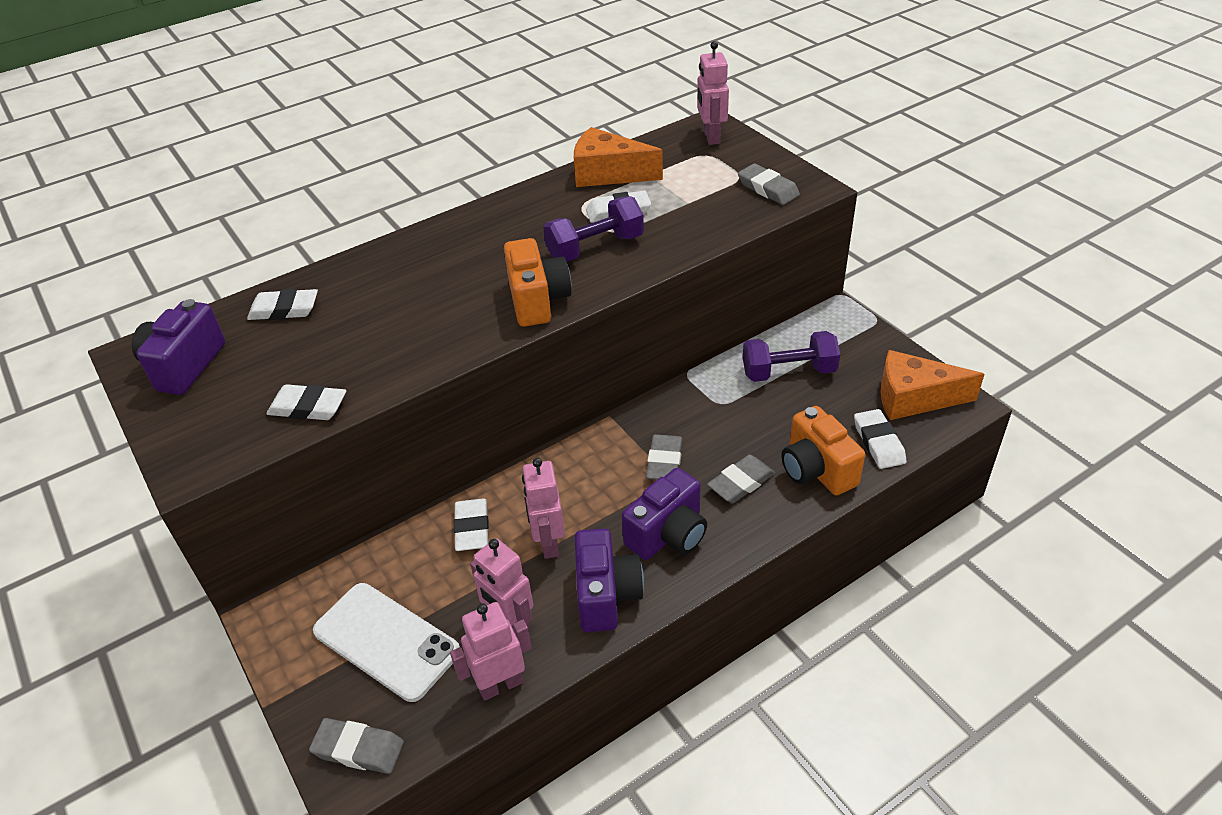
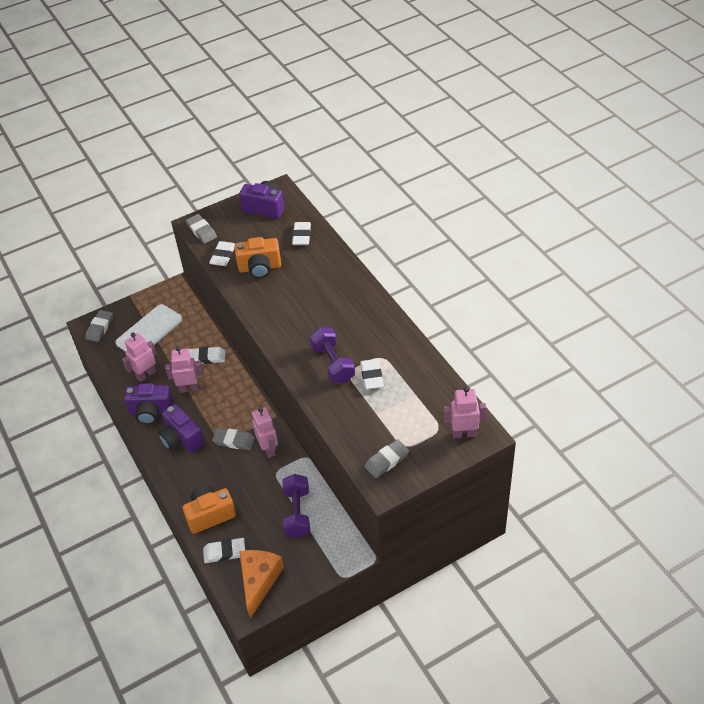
camera: 95 degrees right, 5 degrees up
(500, 685) = (114, 372): pink robot -> pink robot (268, 449)
(537, 301) = (286, 338): orange camera -> orange camera (260, 268)
(608, 174) = (419, 372): orange cheese -> none
(741, 482) = (209, 476): grey eraser -> grey eraser (201, 231)

